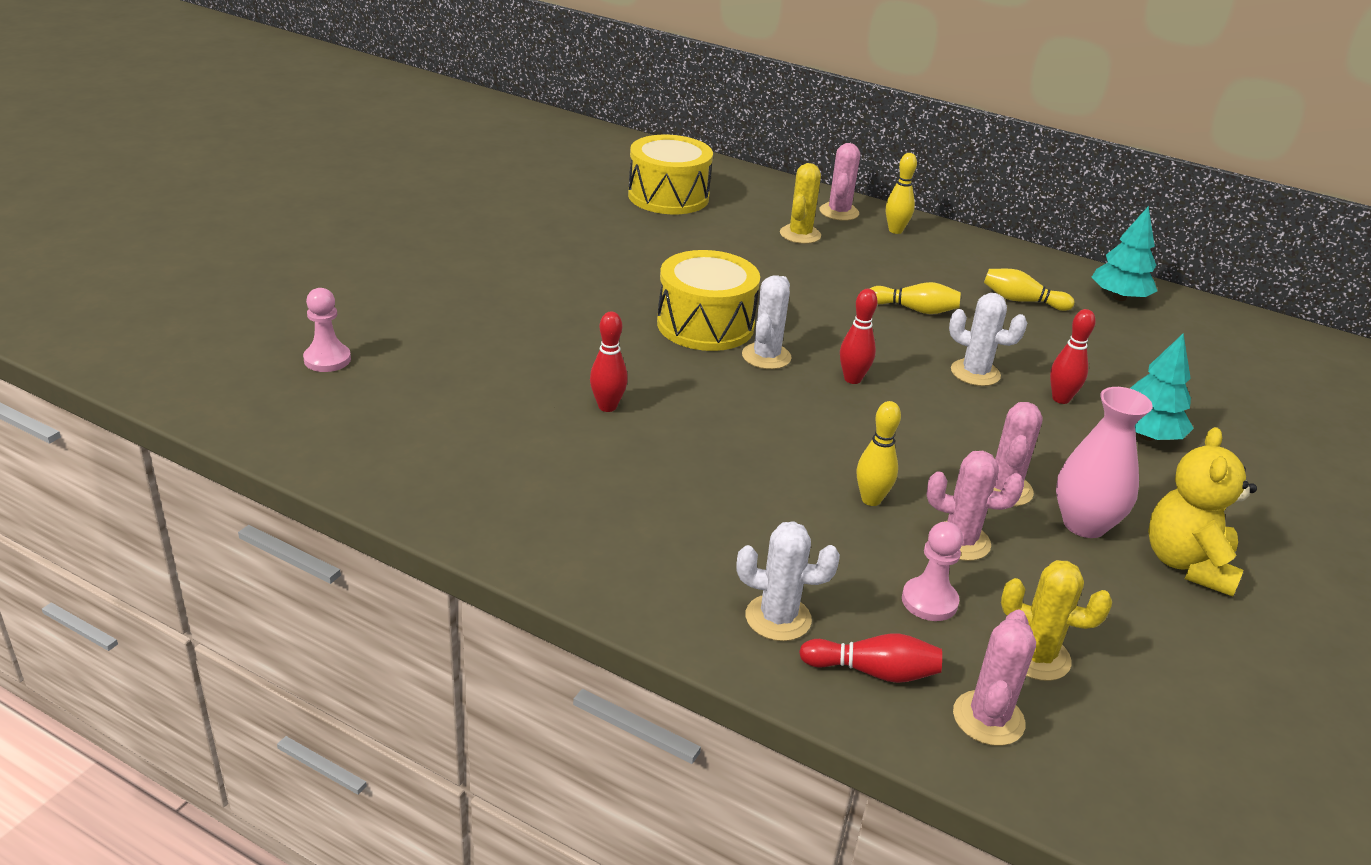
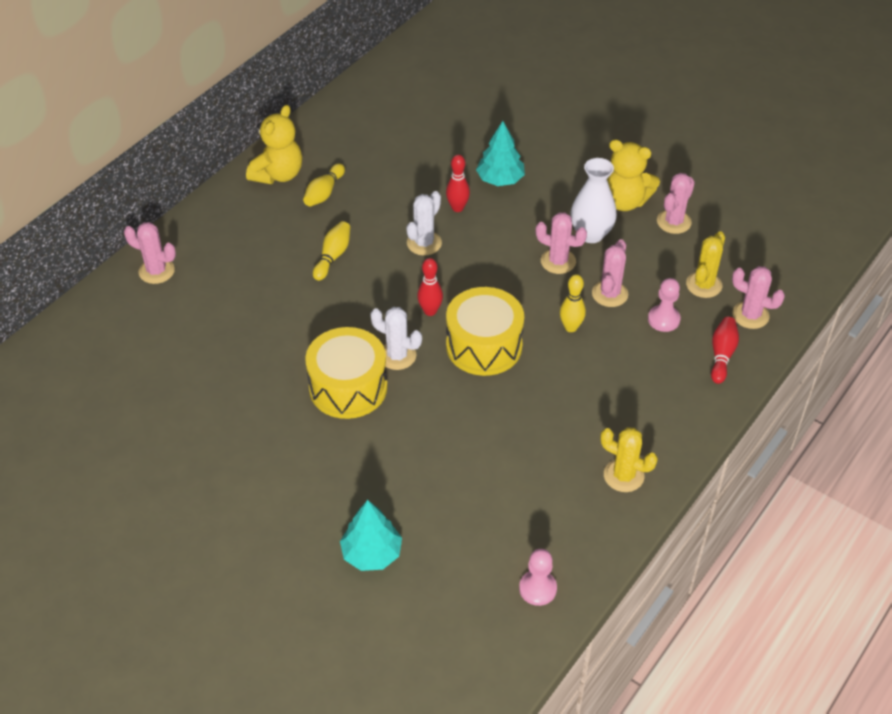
camera: 80 degrees left, 15 degrees up
(327, 359) = (390, 650): pink pawn -> pink pawn (537, 589)
(607, 406) = (464, 458): red bowling pin -> none
(668, 196) = (103, 389): yellow drum -> yellow drum (484, 346)
(778, 618) = (683, 390): white cactus -> none
(800, 234) = (197, 304): yellow cactus -> yellow cactus (623, 476)
(895, 230) = (197, 241): yellow bowling pin -> none
(1033, 271) = (278, 174): none -> yellow teddy bear
(1084, 524) = (591, 234): pink vase -> white vase
(1119, 297) = (323, 139): turquoise tree -> turquoise tree (372, 553)
(1176, 624) = (674, 222): none -> pink cactus

